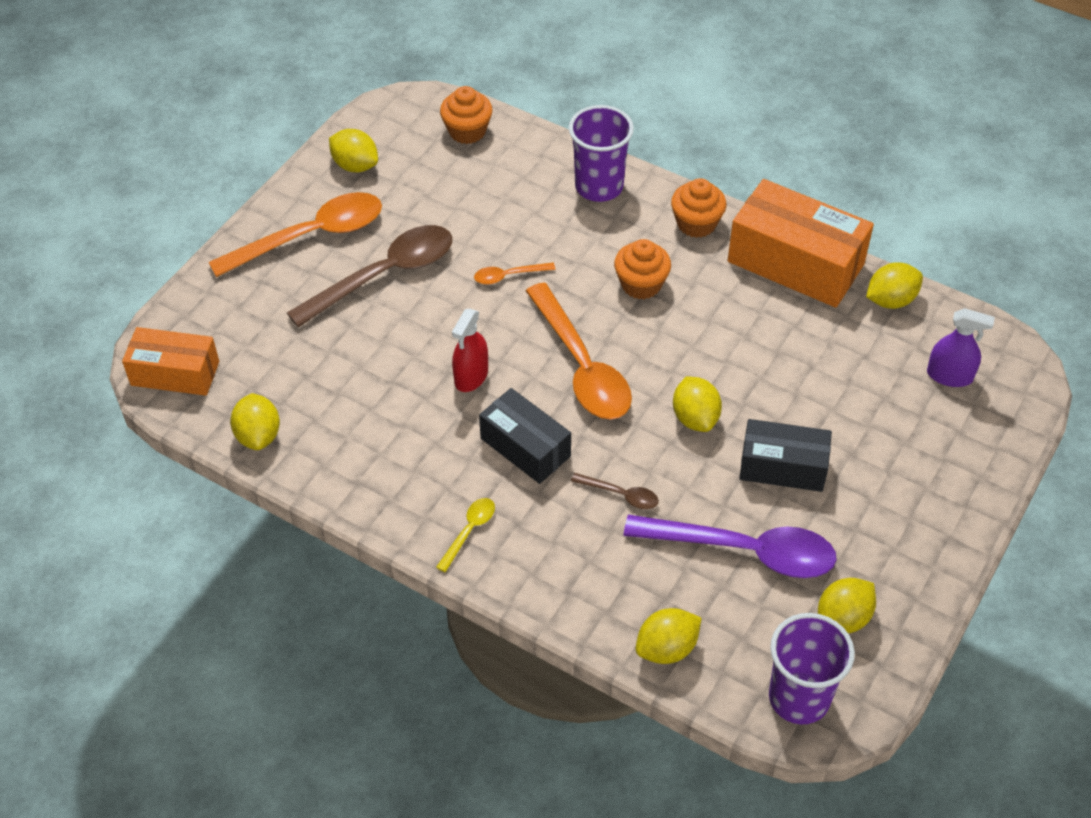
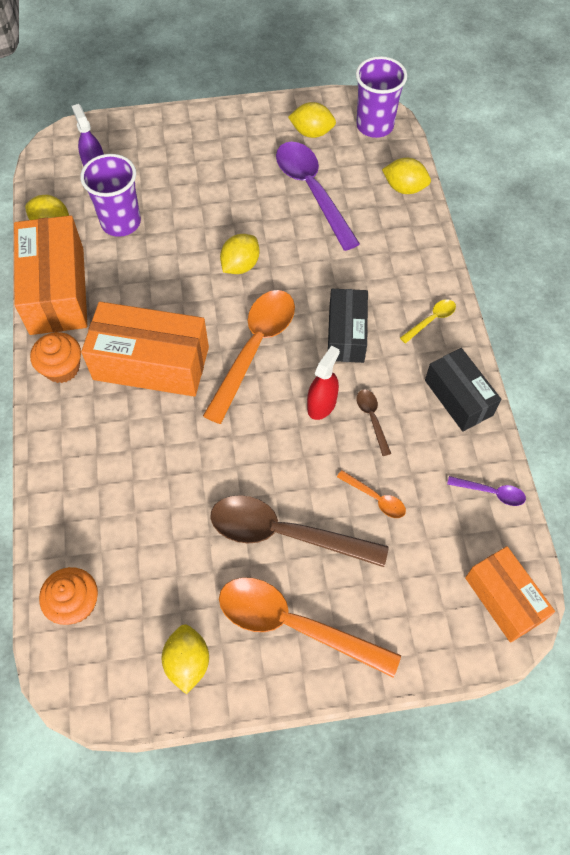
camera: 130 degrees left, 10 degrees up
(258, 435) = (491, 492): yellow lemon -> purple spoon
(469, 531) = (431, 320): yellow spoon -> yellow spoon turned 150 degrees clockwise
(471, 376) = (321, 404): red spray bottle -> red spray bottle turned 45 degrees counterclockwise
(508, 276) = (213, 449): orange spoon -> orange spoon (375, 498)
(599, 186) = (69, 456): purple cup -> purple cup (121, 222)
(621, 495) = (331, 265): brown spoon -> brown spoon (372, 418)
(641, 284) = (151, 363): orange cupcake -> orange box
(782, 467) = (237, 206): black box -> black box (458, 397)

